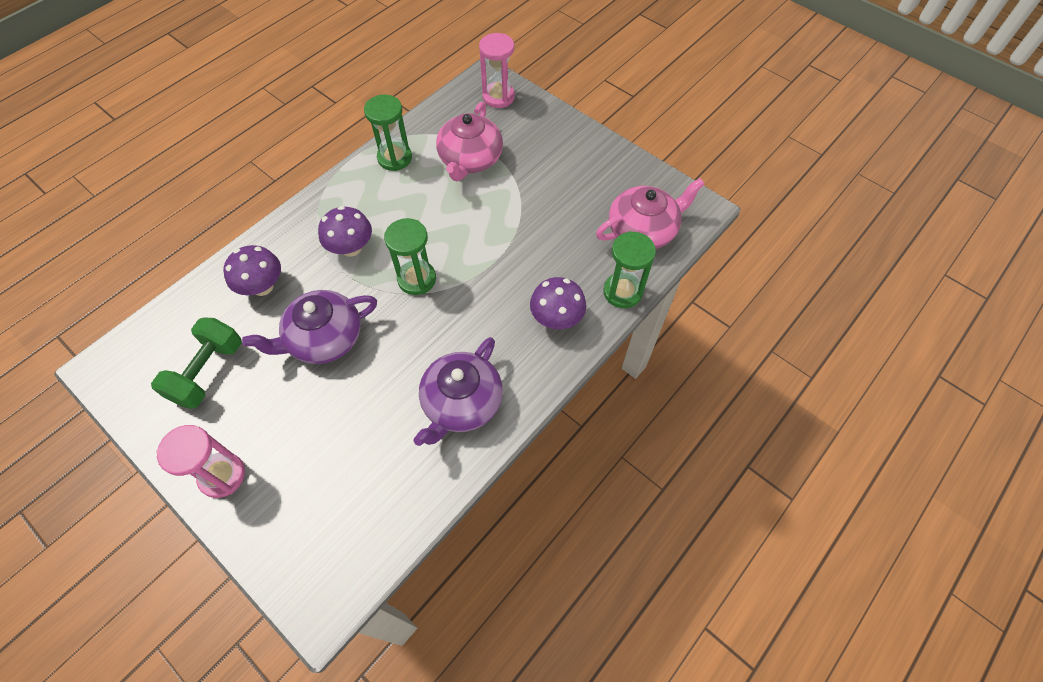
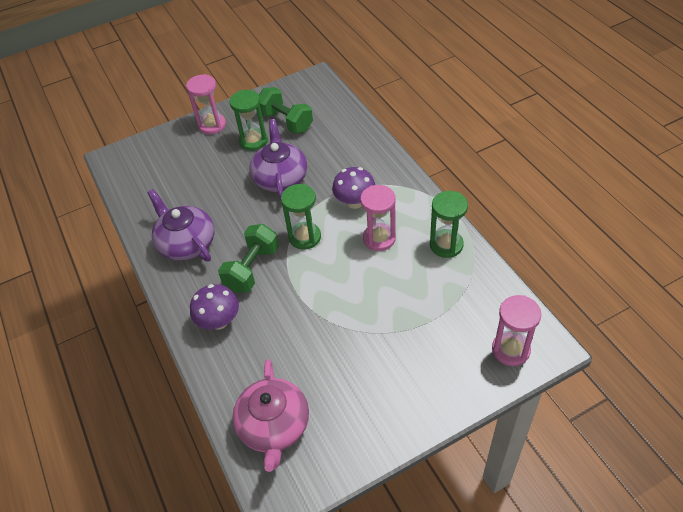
camera: 115 degrees right, 10 degrees down
(262, 286) = (341, 150): purple mushroom -> none
(400, 212) = (379, 238): none -> pink hourglass
(470, 159) = (424, 302): pink teapot -> none
(477, 314) = (252, 269): none -> green dumbbell
(622, 292) = (217, 380): green hourglass -> green hourglass (253, 141)

